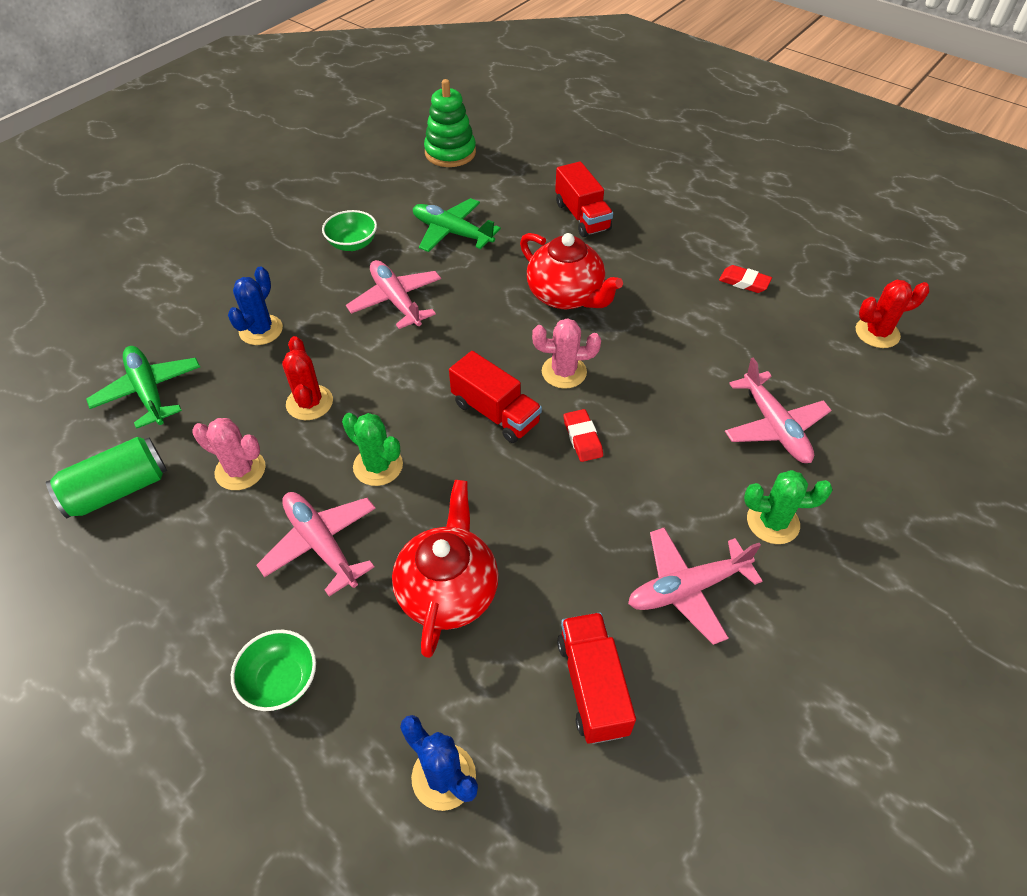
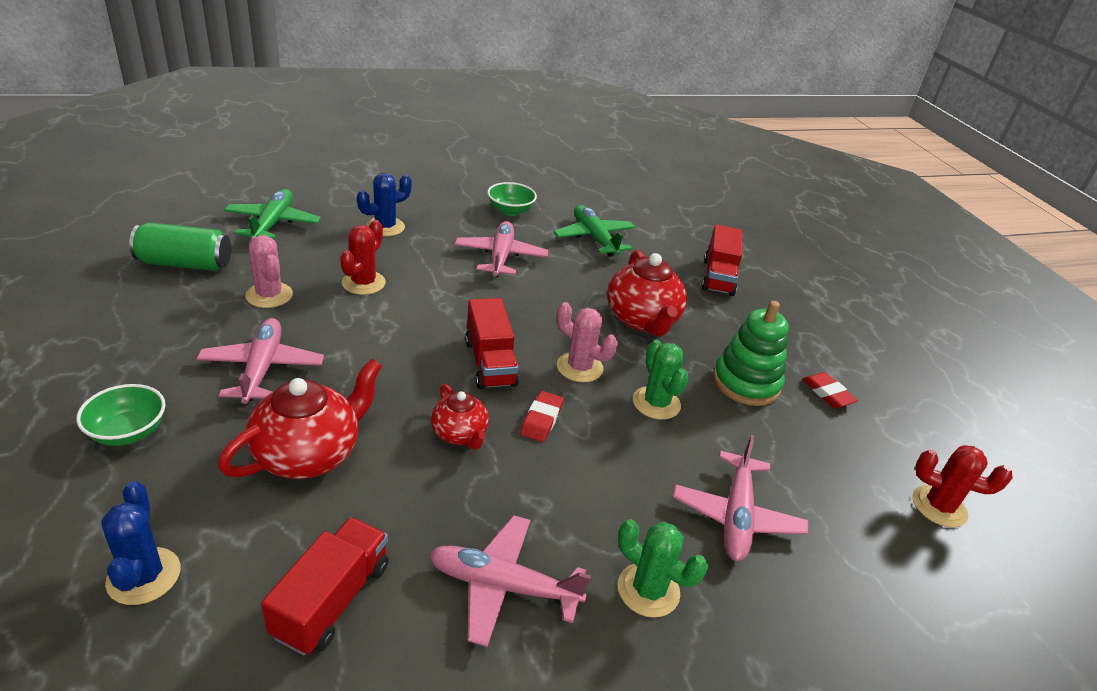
camera: 30 degrees right, 15 degrees down
(378, 466) = (361, 345): green cactus -> green cactus (656, 403)
(450, 153) = (651, 192): green stacking toy -> green stacking toy (746, 383)
(538, 492) = (460, 434): none -> red teapot

